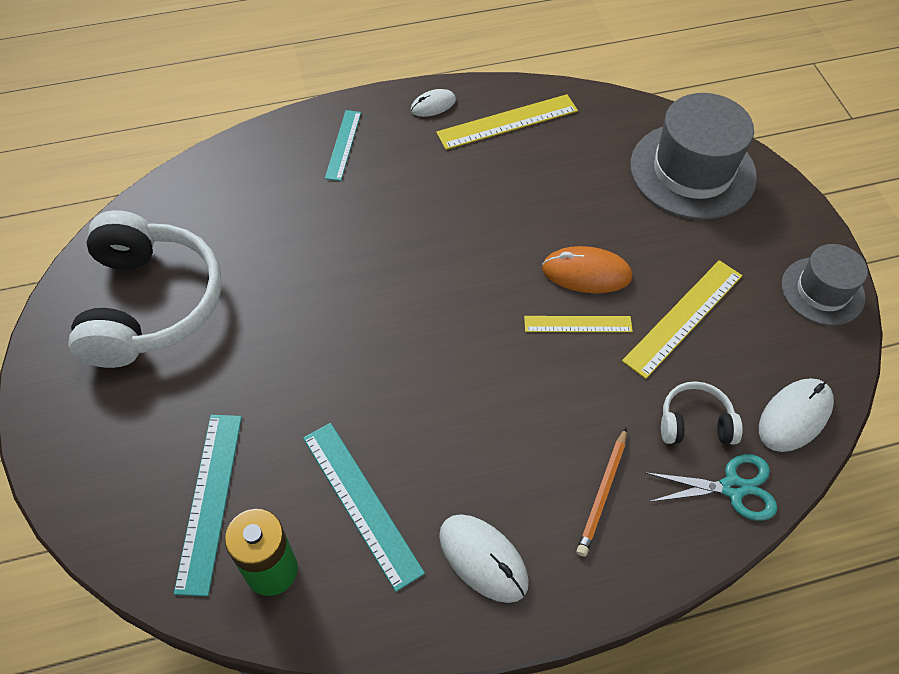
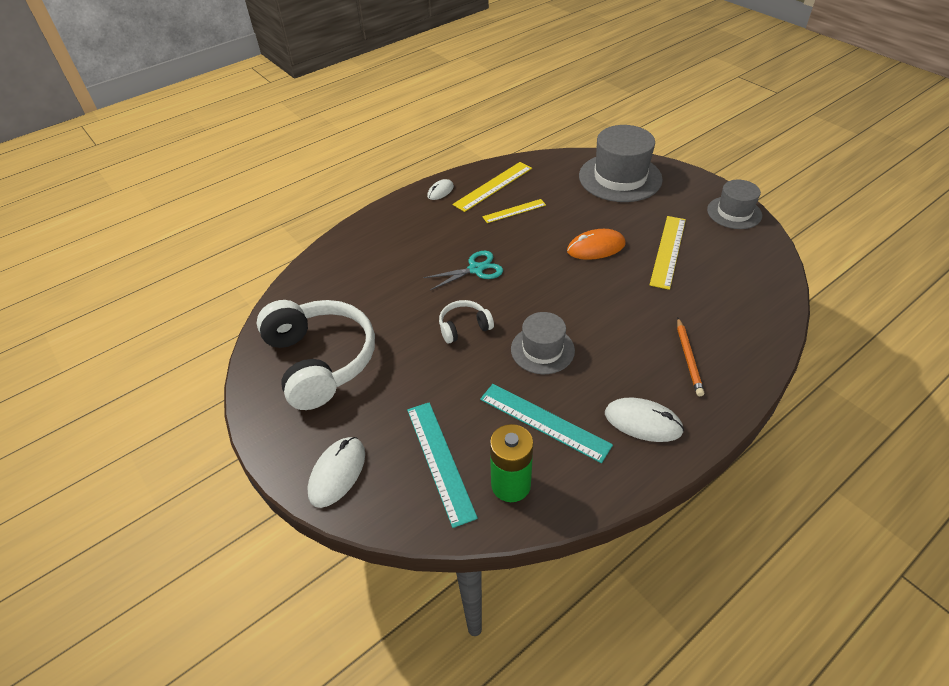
camera: 20 degrees left, 10 degrees down
(343, 145) = (396, 229): turquoise ruler -> none
(421, 400) = (542, 350): none -> grey hat
(578, 324) = (610, 275): yellow ruler -> yellow ruler (514, 211)
(695, 423) = (714, 301): white headphones -> white headphones (464, 327)
(732, 488) = (759, 327): turquoise scissors -> turquoise scissors (475, 269)
(794, 416) = (765, 278): white mouse -> white mouse (337, 473)

